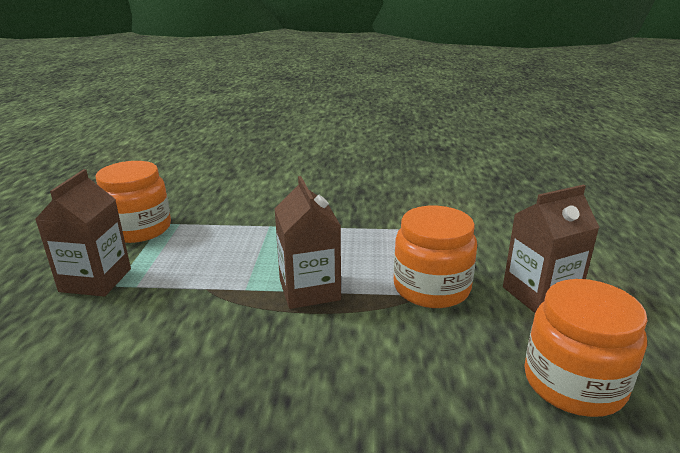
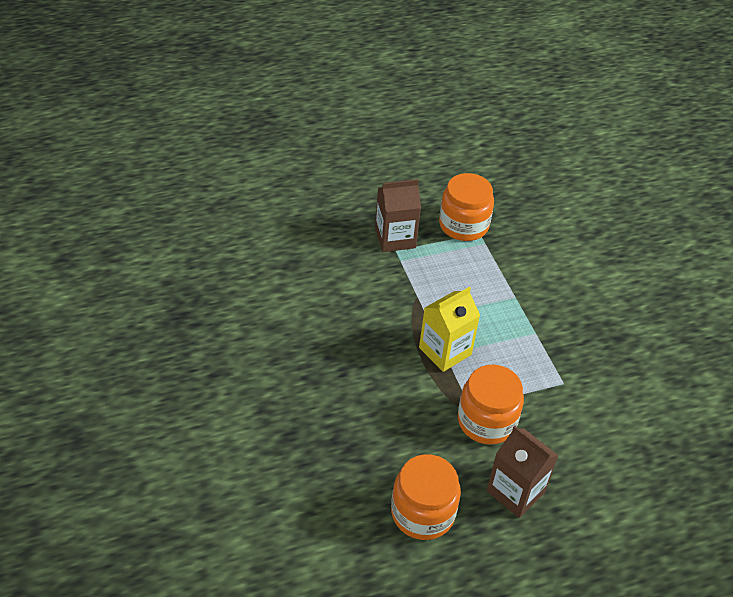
camera: 65 degrees right, 20 degrees up
(309, 290) = (445, 351): brown carton -> yellow carton

